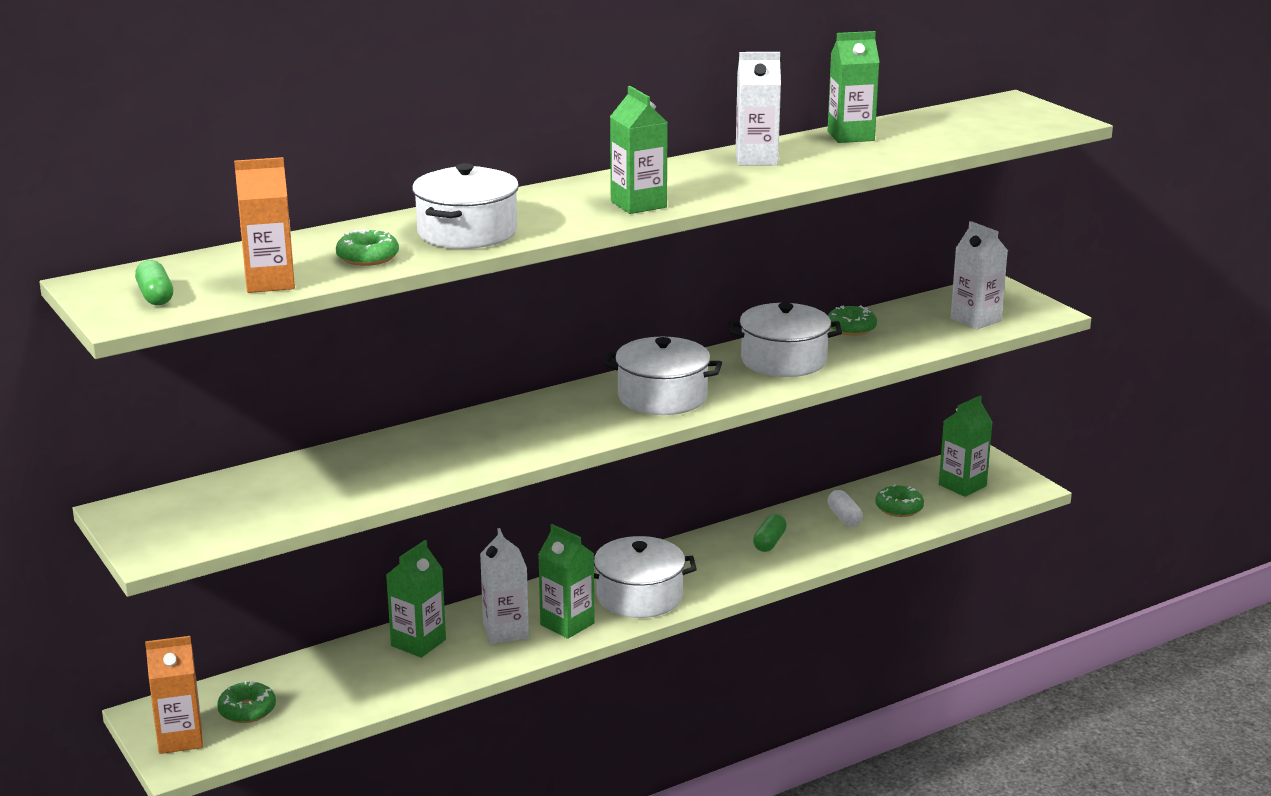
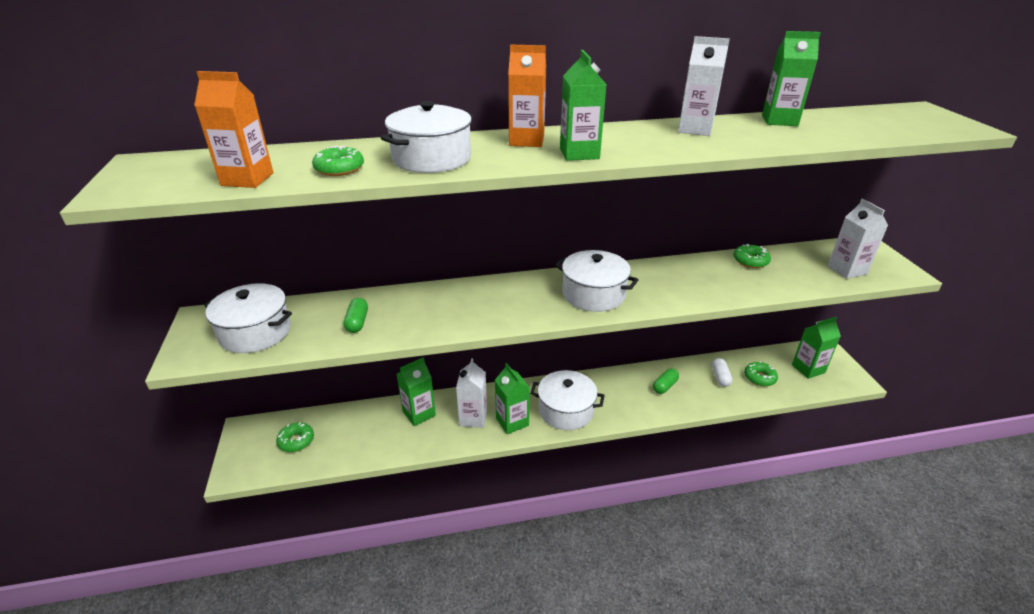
camera: 20 degrees right, 10 degrees up
(155, 296) = (159, 178): green capsule -> green capsule (357, 322)
(180, 739) = (247, 453): orange carton -> orange carton (526, 141)
(783, 360) = (692, 279): white pot -> white pot (255, 332)

